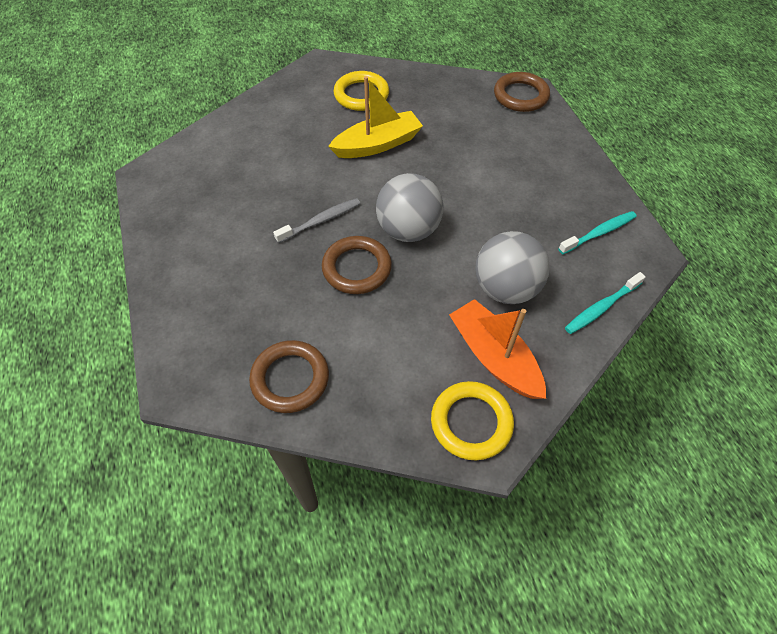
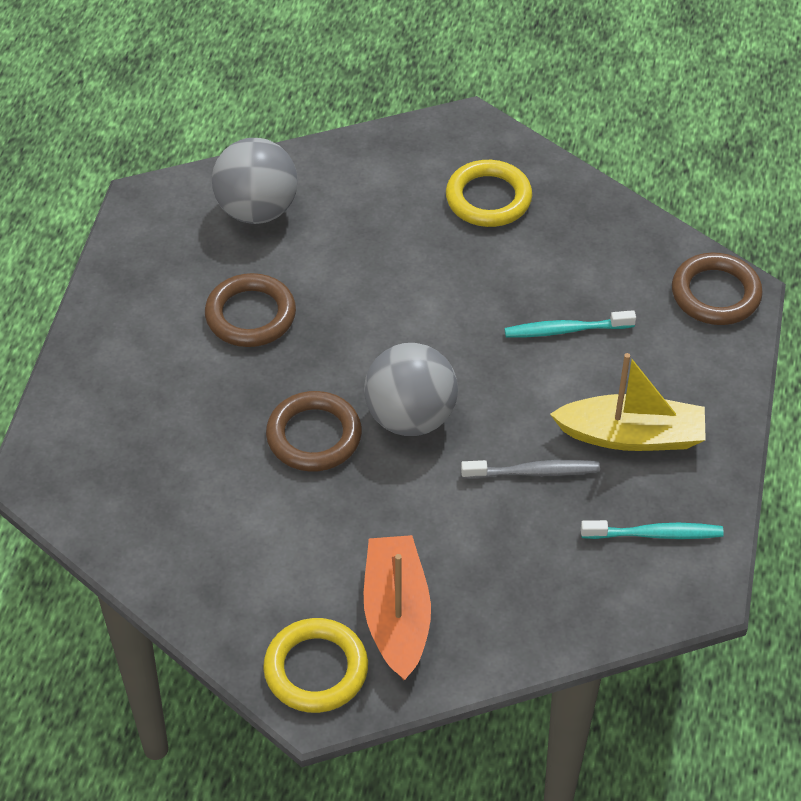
camera: 30 degrees right, 5 degrees down
(290, 379) = (155, 526): brown ring -> brown ring (250, 315)
(320, 221) = (312, 356): grey toothbrush -> grey toothbrush (534, 472)
(378, 144) = (457, 283): yellow boat -> yellow boat (631, 435)
(505, 288) = (474, 545): grey ball -> grey ball (257, 210)
(601, 307) = (575, 624): turquoise toothbrush -> turquoise toothbrush (566, 330)

